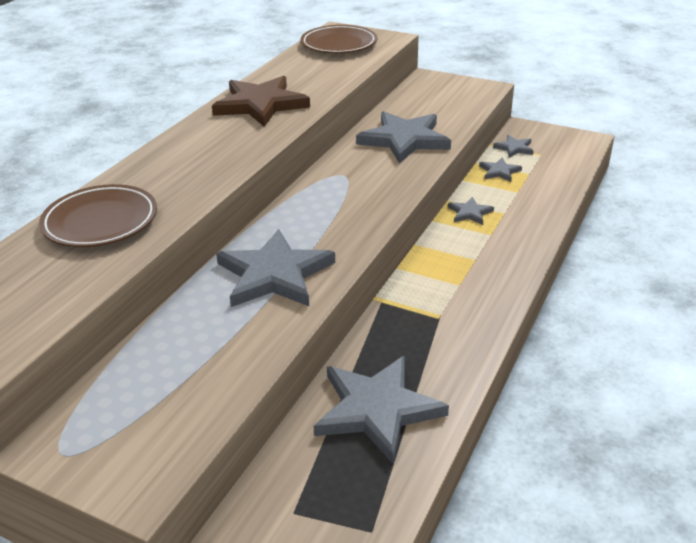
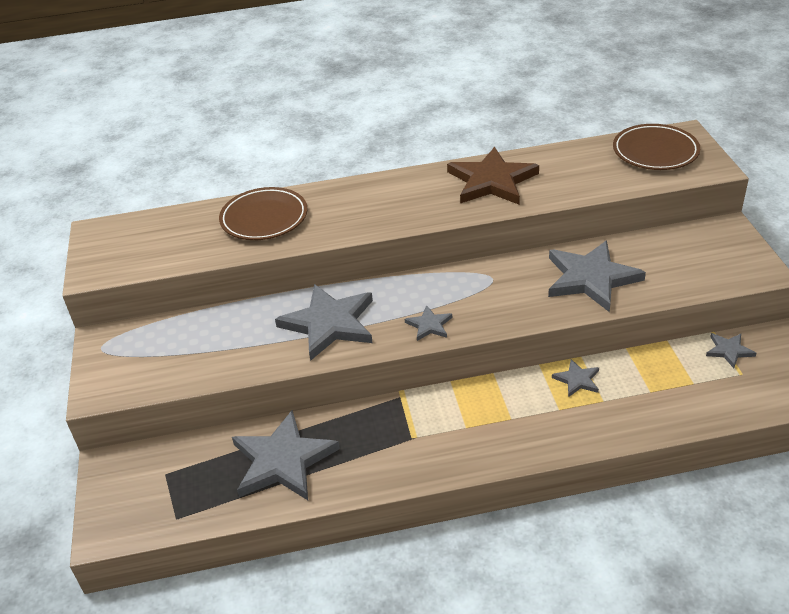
camera: 55 degrees right, 5 degrees up
(499, 171) = (671, 363): grey star -> grey star (429, 325)

